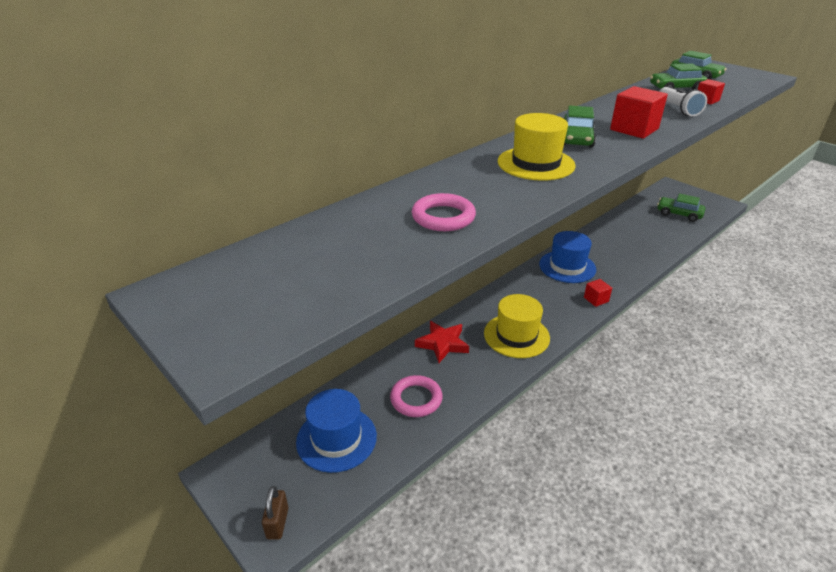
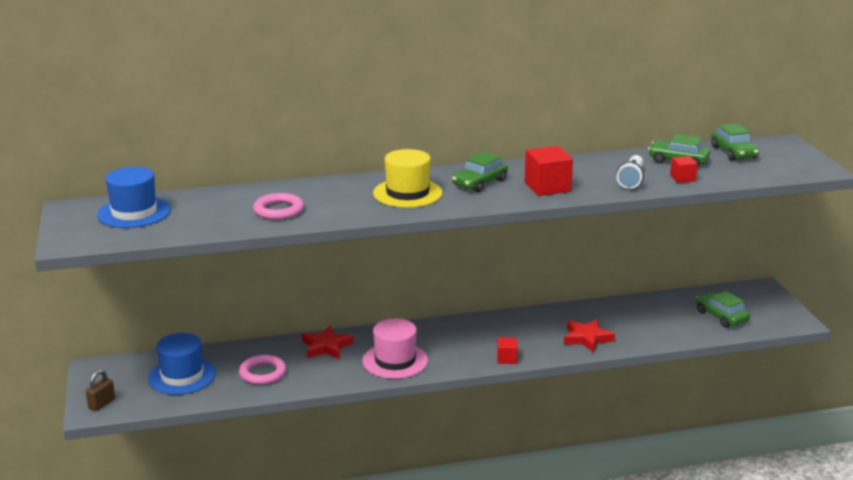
camera: 30 degrees right, 10 degrees down
(516, 335) = (395, 361): yellow hat -> pink hat
(567, 267) = (518, 326): blue hat -> blue hat (134, 212)
(625, 260) = (587, 338): none -> red star

